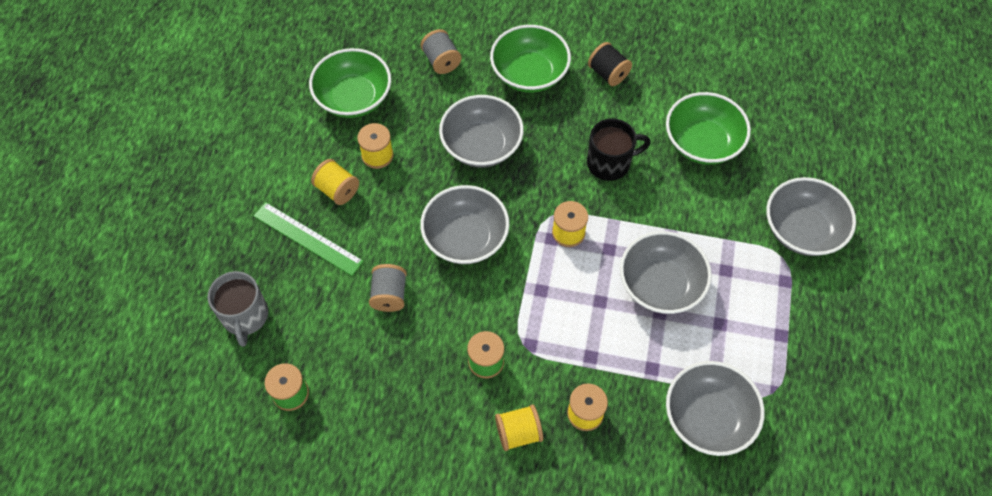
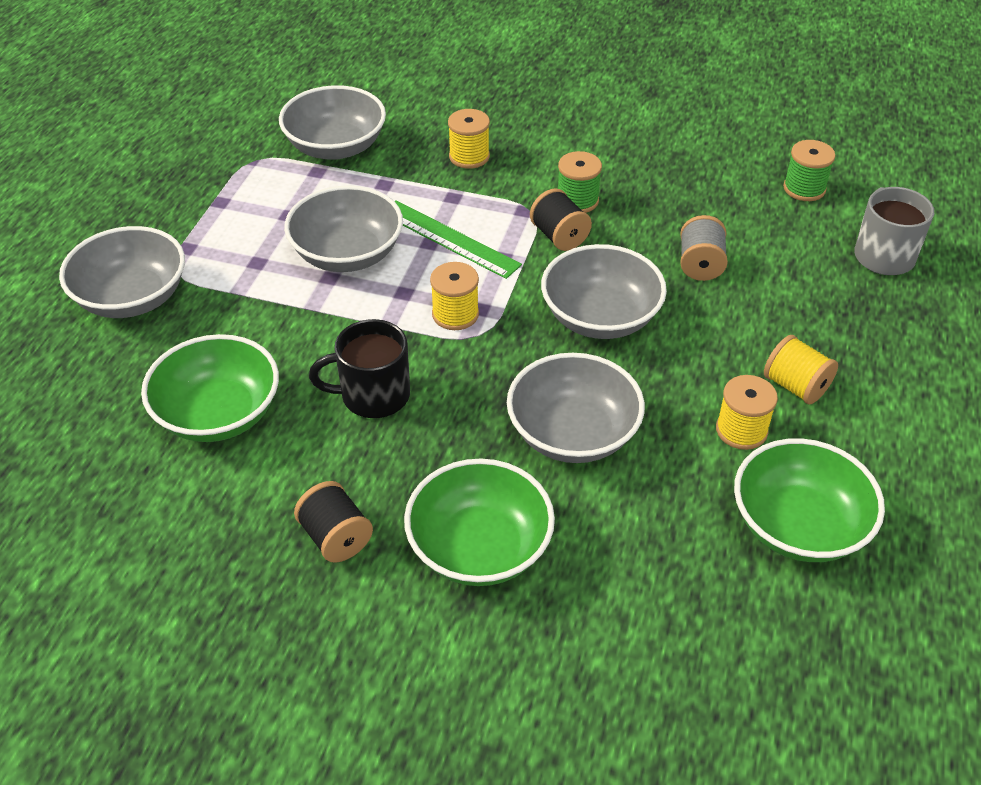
camera: 175 degrees left, 15 degrees down
(308, 238) = (824, 330): green ruler -> green ruler (449, 239)
(441, 61) = (643, 584): grey spool -> none
(499, 317) = (559, 236): none -> black spool
(518, 433) = (544, 147): yellow spool -> none

